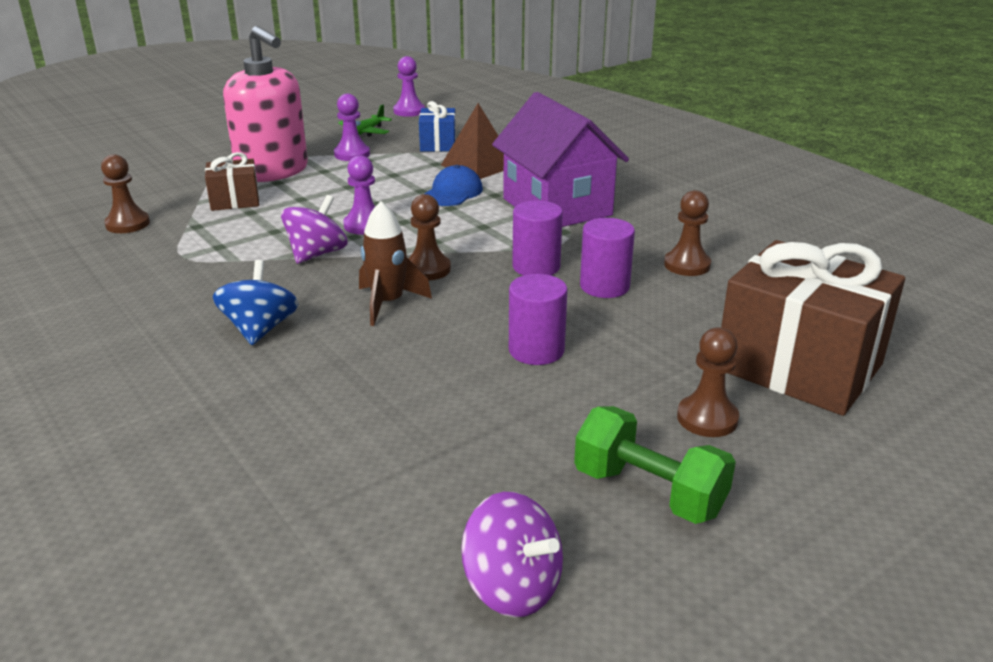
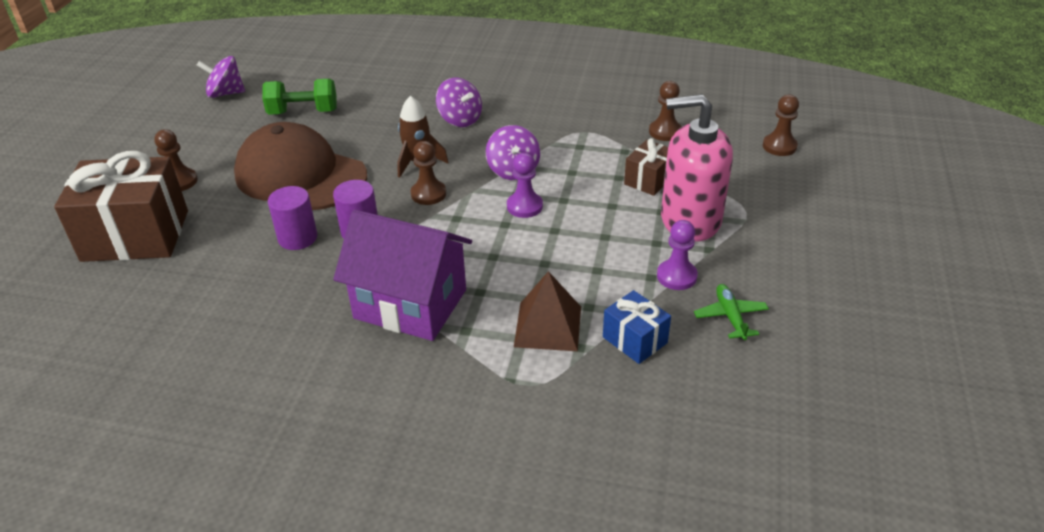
camera: 140 degrees right, 10 degrees up
(260, 329) = (460, 119): blue spinning top -> purple spinning top
(409, 111) = (769, 390): purple pawn -> none
(453, 192) = (516, 275): blue cap -> none
(536, 350) = (300, 175): purple cylinder -> brown cap
(649, 492) = (192, 140): green dumbbell -> green dumbbell (303, 112)
(687, 265) = (250, 289): brown pawn -> brown pawn (779, 146)

